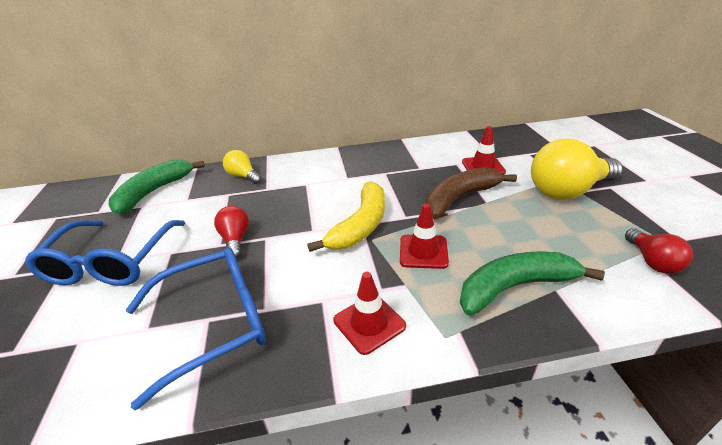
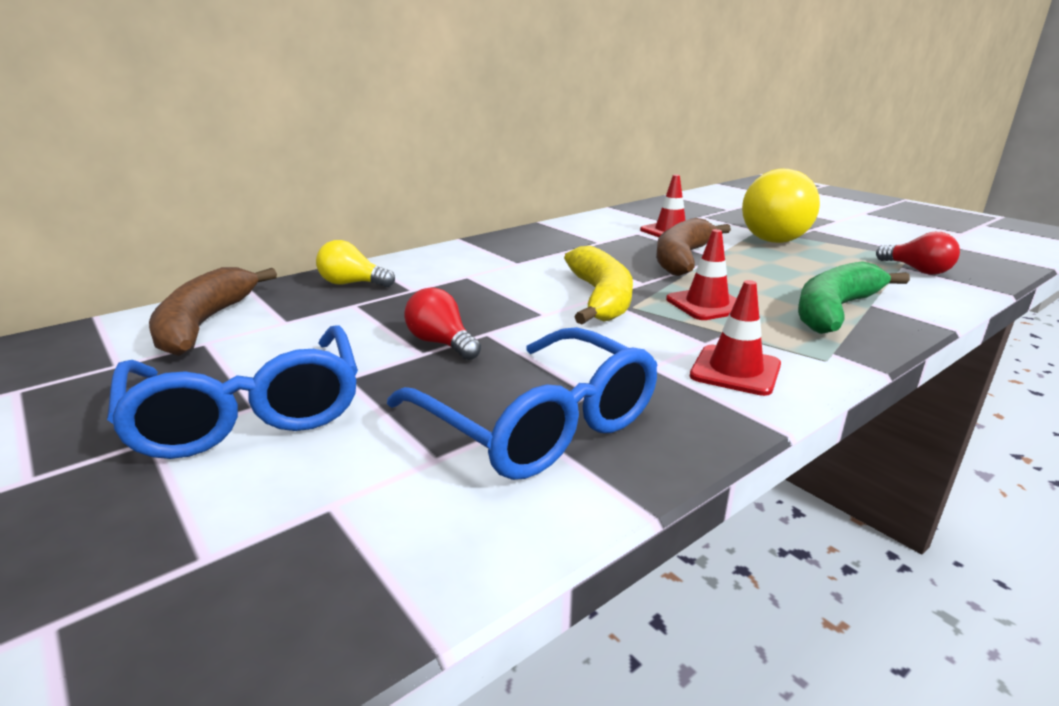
camera: 30 degrees left, 10 degrees down
(154, 192) = (205, 324): green banana -> brown banana
(214, 323) = (538, 423): blue glasses -> blue glasses turned 105 degrees clockwise

